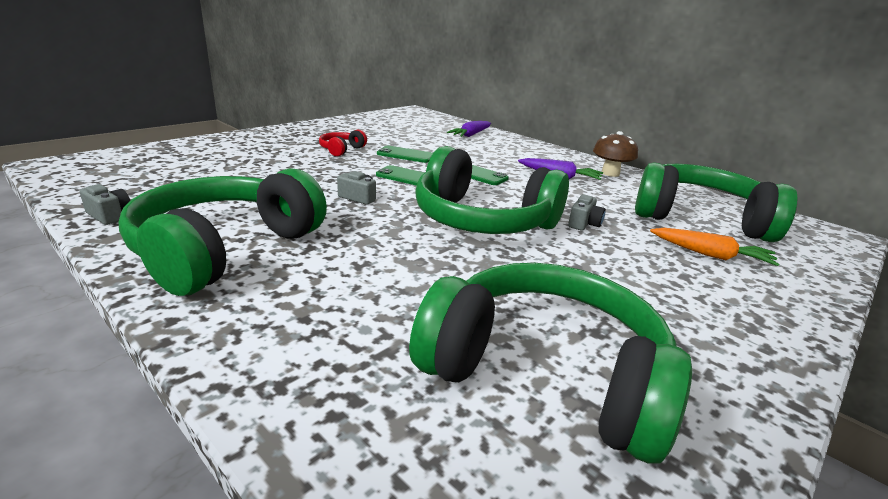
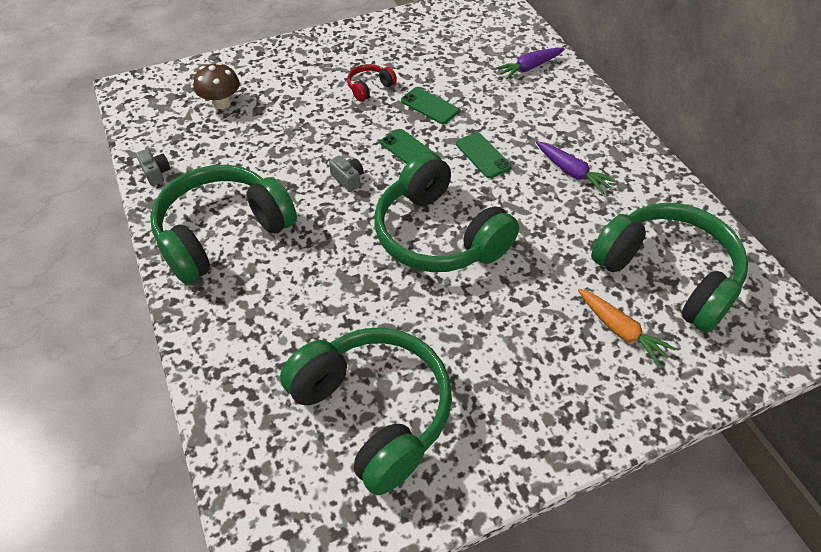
camera: 25 degrees right, 25 degrees up
(584, 224) = (532, 259): grey camera -> none
(610, 173) = (639, 175): brown mushroom -> brown mushroom (221, 103)

